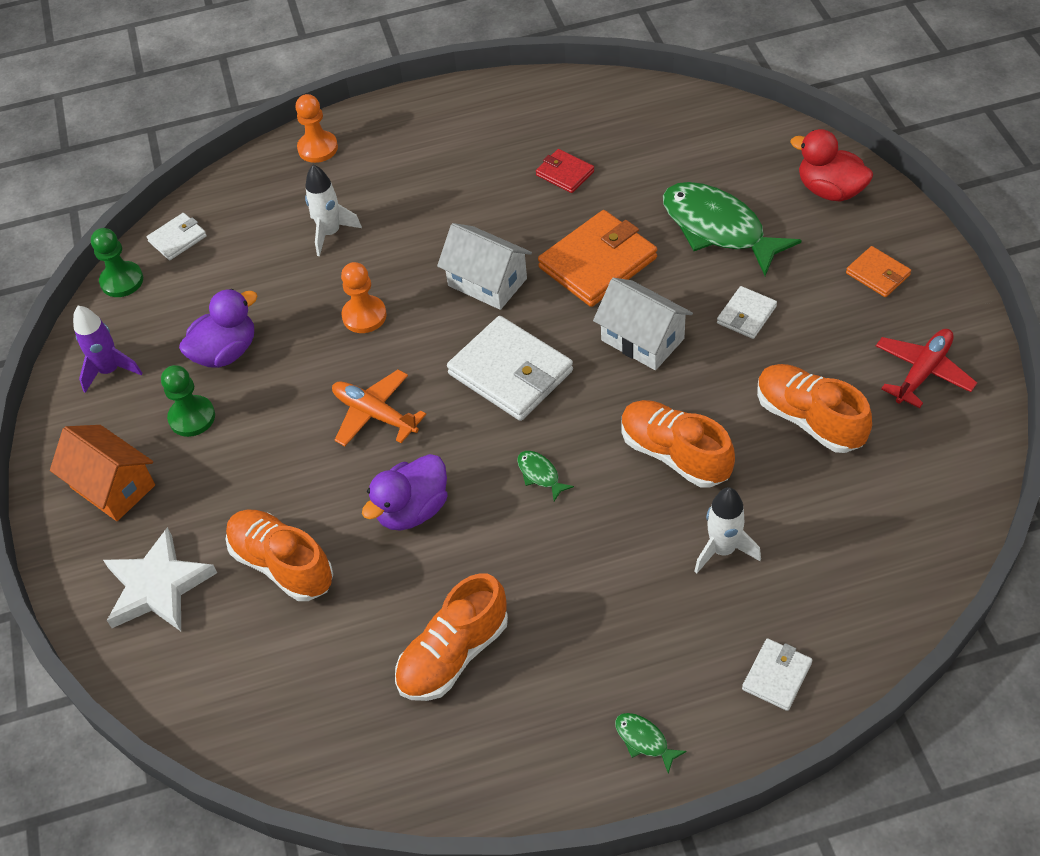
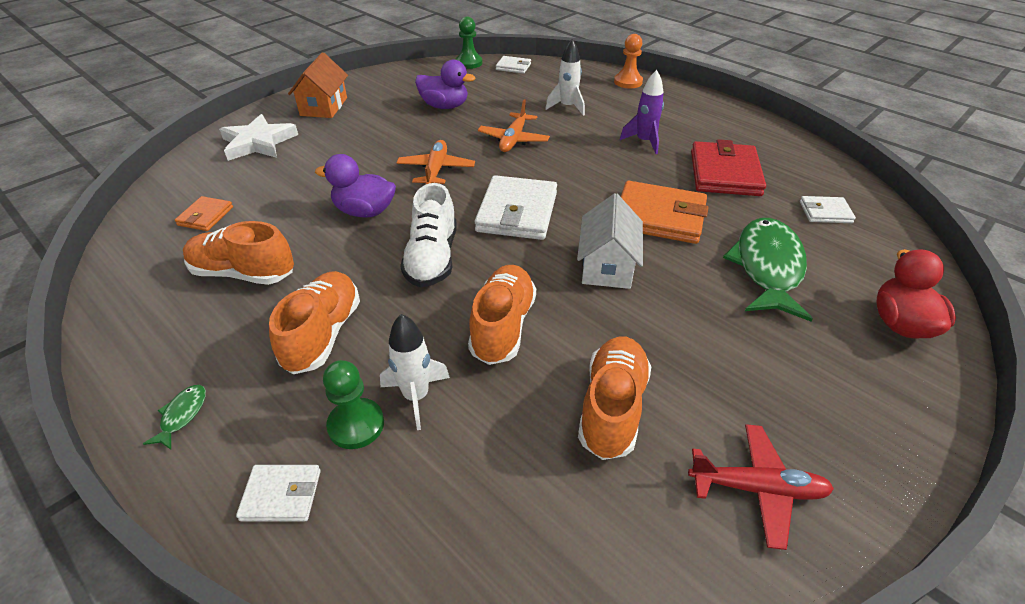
camera: 55 degrees right, 10 degrees down
(110, 370) = (404, 80): purple rocket -> purple rocket (644, 142)
(192, 417) = (388, 112): green pawn -> green pawn (356, 425)
(282, 564) = (293, 177): orange shoe -> orange shoe (323, 334)
(364, 316) = (513, 140): orange pawn -> orange plane
(487, 282) = (588, 175): white house -> none
(540, 474) = (432, 258): green fish -> white shoe
(565, 173) = (724, 173): red wallet -> red wallet, size x1.93
(746, 315) = (693, 318): white wallet -> white wallet (825, 212)
(877, 274) = (844, 398): orange wallet -> orange wallet (205, 216)

